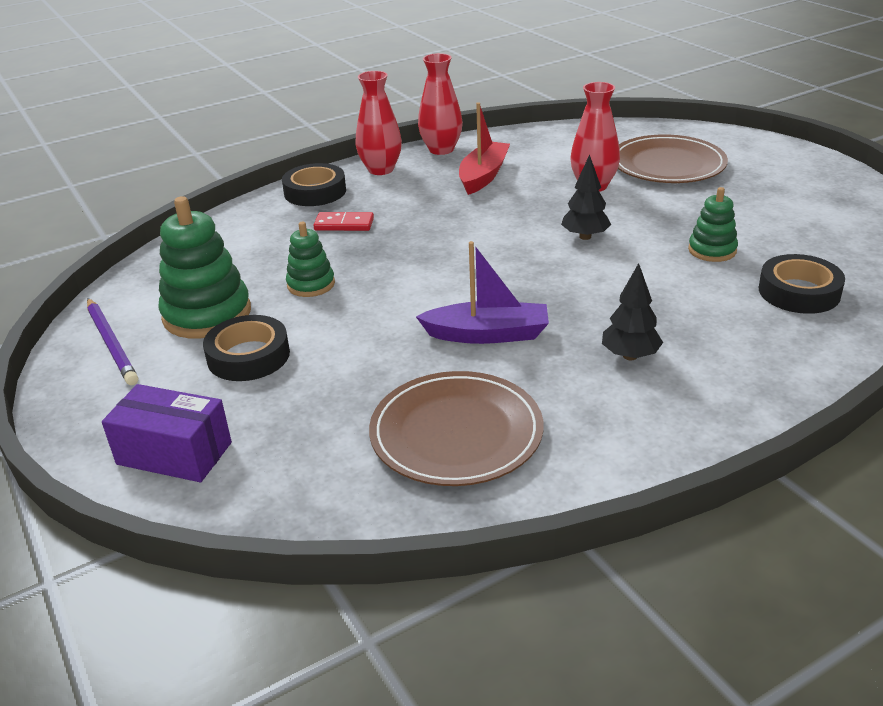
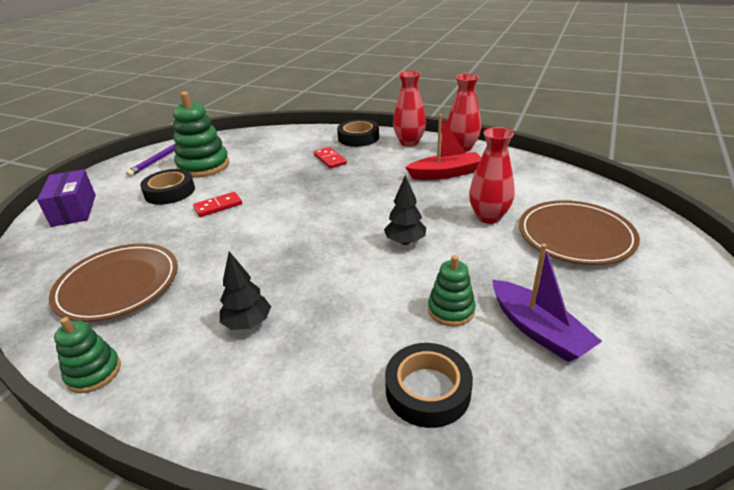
camera: 55 degrees right, 0 degrees up
(311, 284) = (254, 178): green stacking toy -> green stacking toy (94, 372)
(352, 326) = (218, 206): none -> red domino
(488, 334) = (238, 253): purple boat -> purple boat (538, 330)

